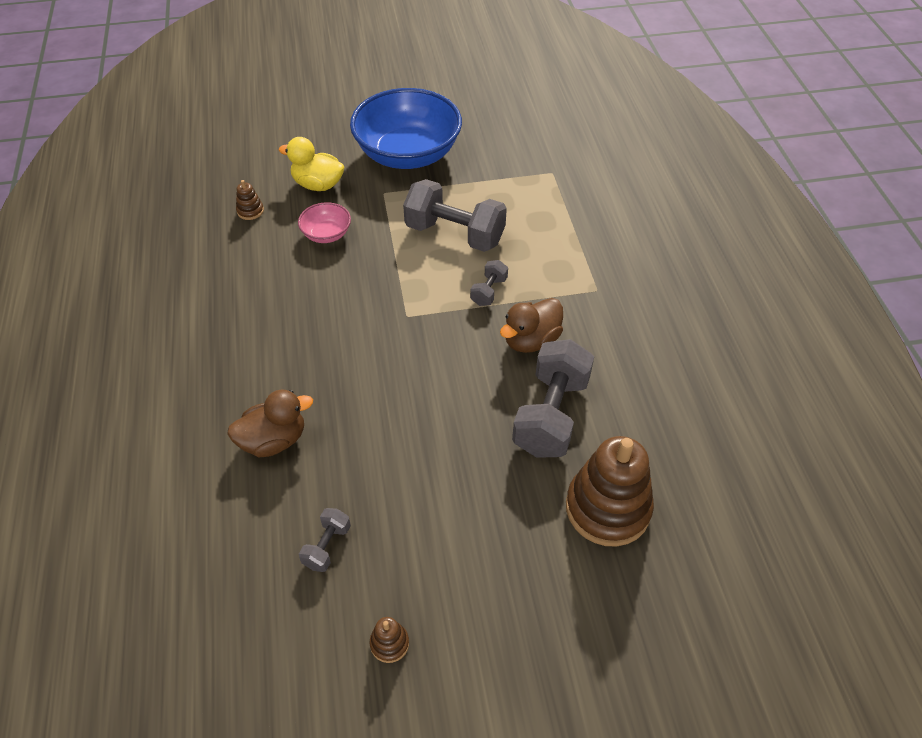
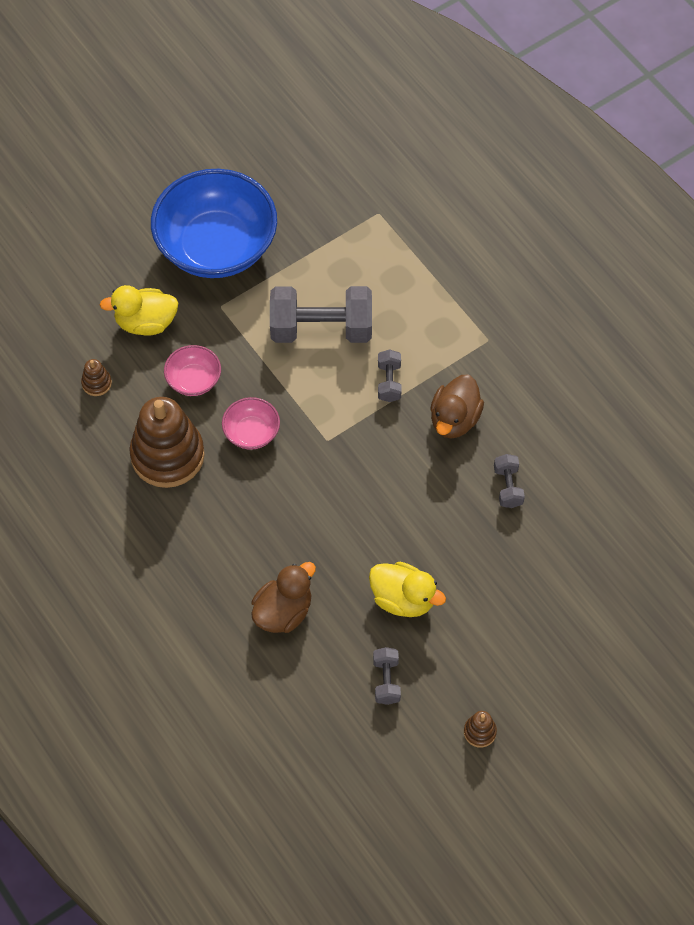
camera: 25 degrees left, 10 degrees up
(346, 287) = (251, 432): none -> pink bowl
(391, 475) = (403, 599): none -> yellow duck
(551, 415) = (508, 487): grey dumbbell -> grey dumbbell, size x0.47
(607, 508) = (593, 551): brown stacking toy -> brown stacking toy (167, 455)

